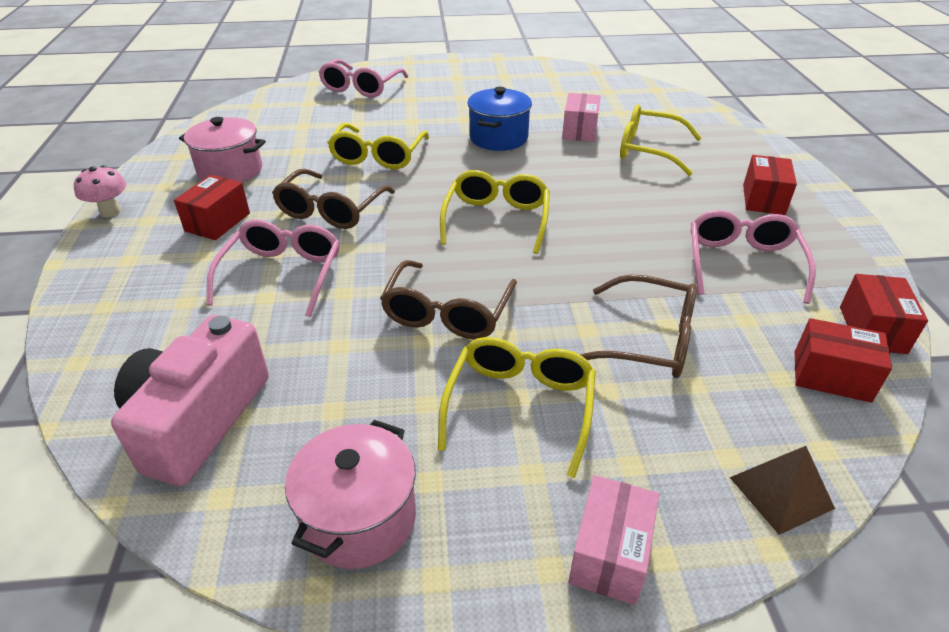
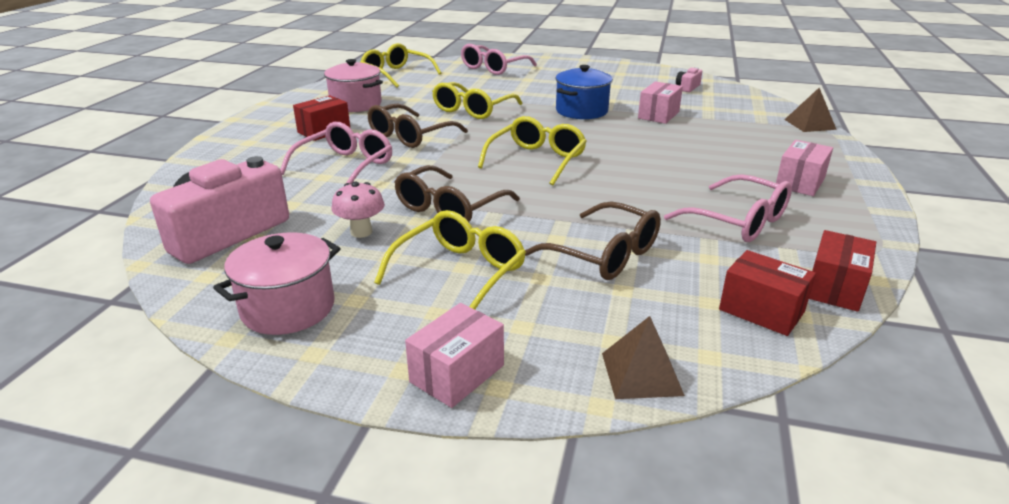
camera: 20 degrees right, 10 degrees down
(110, 212) = (258, 115): pink mushroom -> pink mushroom (361, 232)
(584, 86) = (687, 87): none -> pink camera
(648, 150) = (712, 135): yellow glasses -> yellow glasses (396, 74)
(726, 119) = (810, 124): none -> brown pyramid
(742, 263) = (738, 221): pink glasses -> pink glasses turned 105 degrees clockwise
(763, 199) = (800, 182): red box -> pink box

